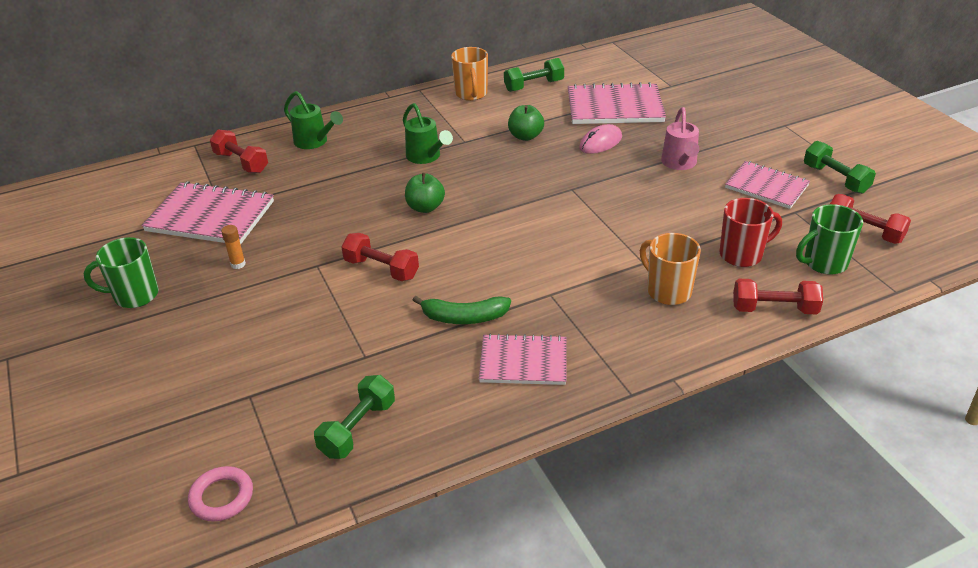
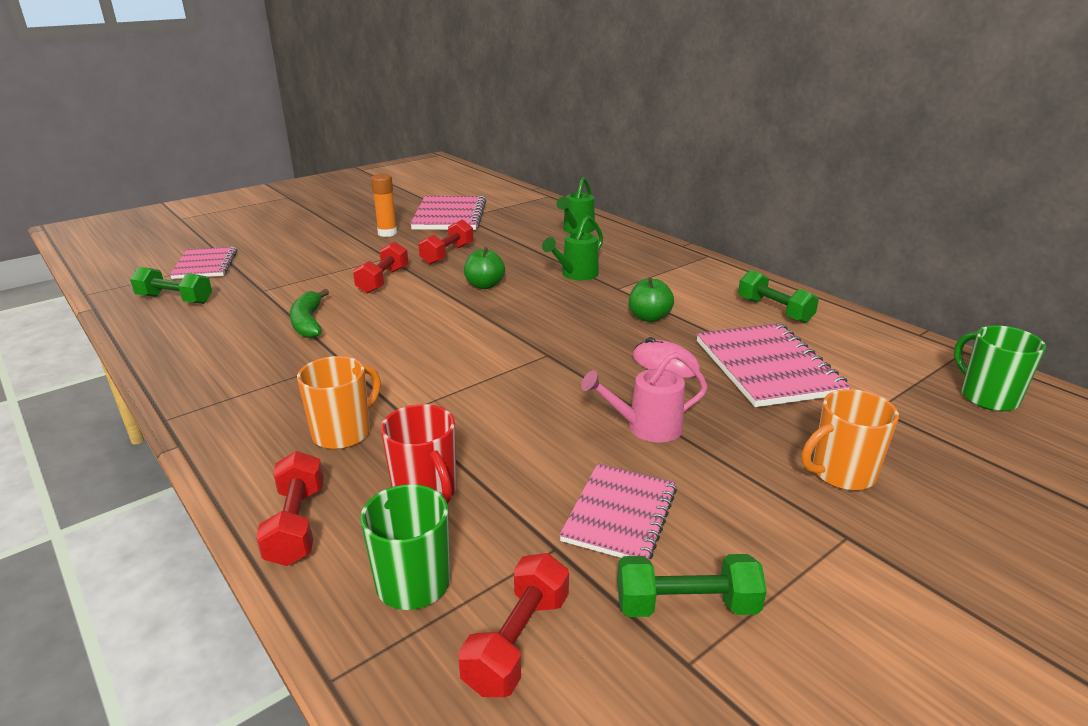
camera: 75 degrees right, 10 degrees down
(134, 295) = (349, 213): green mug -> green mug (987, 397)
(221, 497) = (127, 269): pink ring -> none
(238, 264) = (387, 233): orange glue stick -> orange glue stick, size x1.60
(241, 162) = (530, 212): red dumbbell -> red dumbbell (447, 254)
(471, 94) = (721, 280): orange mug -> orange mug (841, 473)
(523, 362) = (235, 356): pink notebook -> pink notebook (205, 265)
(835, 179) = (686, 605): green dumbbell -> green dumbbell turned 45 degrees clockwise

